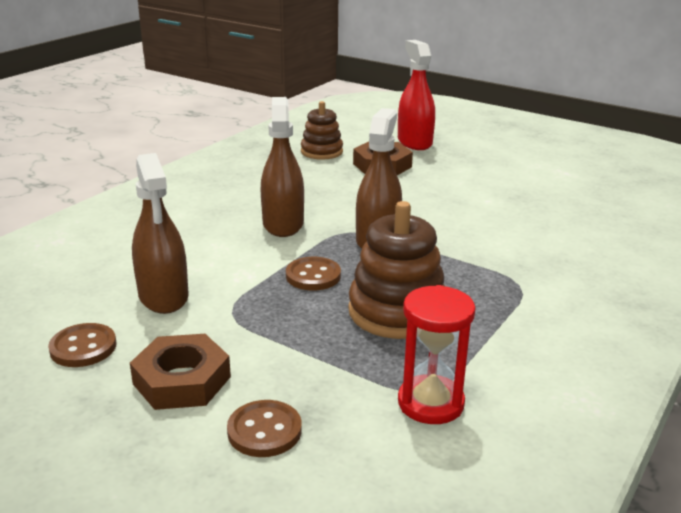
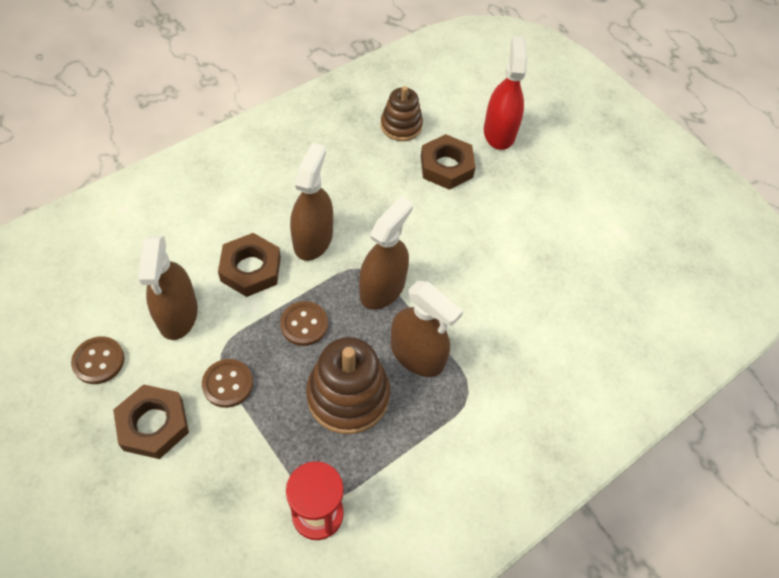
camera: 15 degrees right, 30 degrees up
(229, 252) = (251, 269): none -> brown nut
(264, 431) = (188, 501): brown button -> brown button (228, 384)
(447, 272) = (417, 354): none -> brown spray bottle

